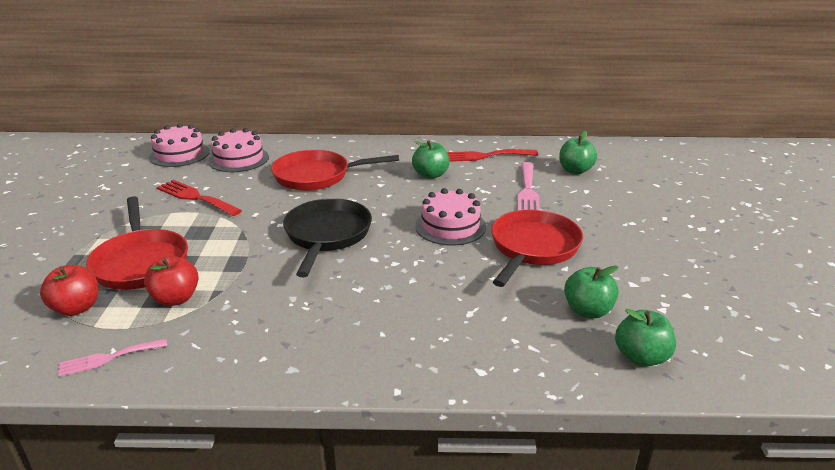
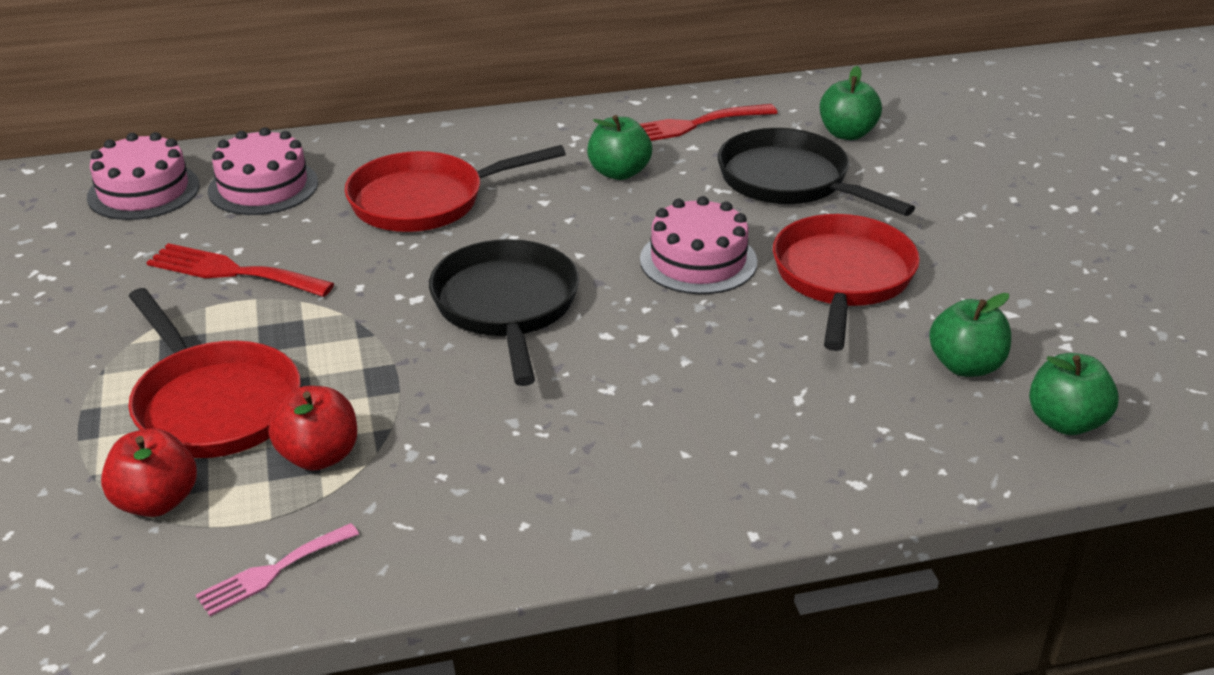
camera: 15 degrees left, 5 degrees up
(527, 191) = (789, 181): pink fork -> black pan

